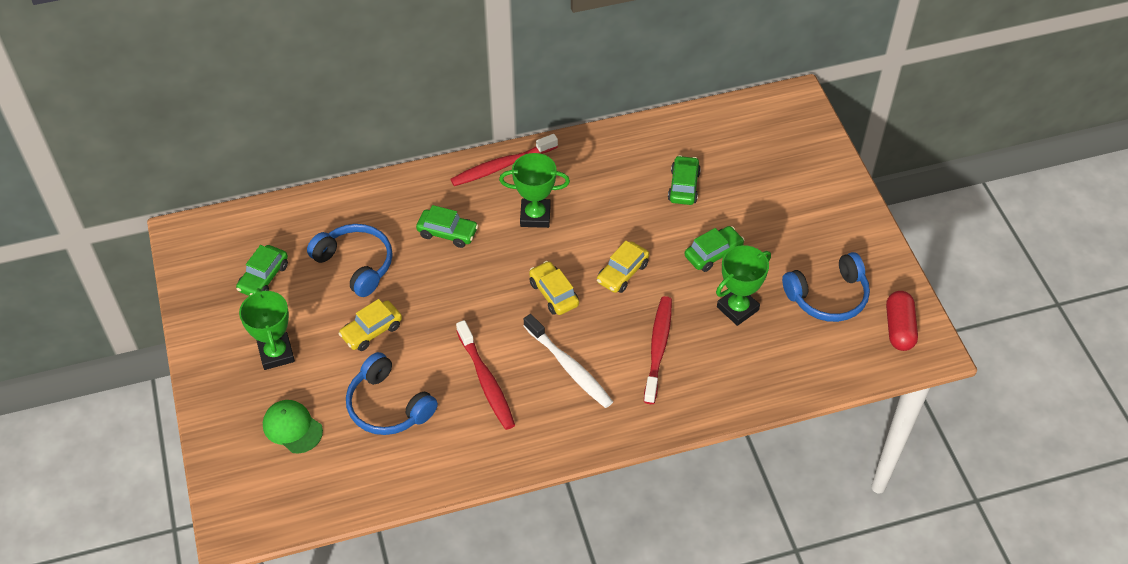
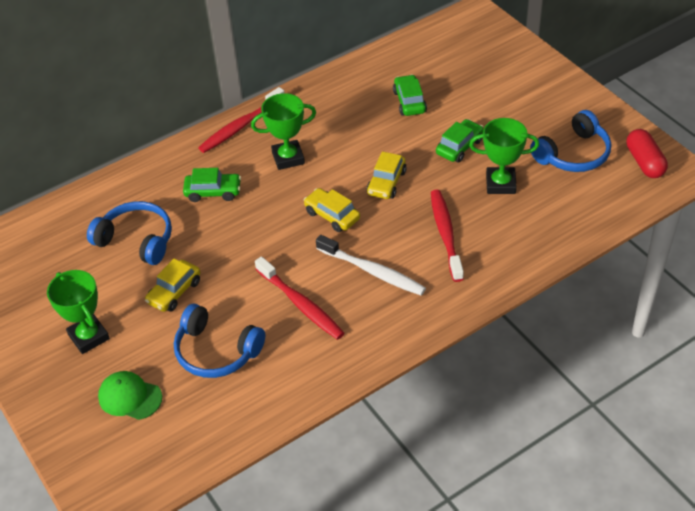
camera: 15 degrees left, 5 degrees down
(263, 277) = (51, 275): green car -> none
(737, 308) = (500, 184): green trophy -> green trophy turned 60 degrees clockwise

